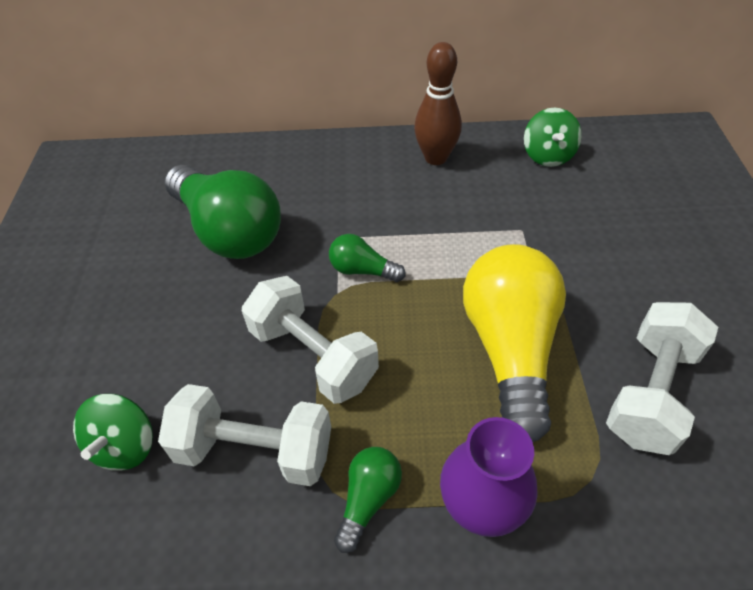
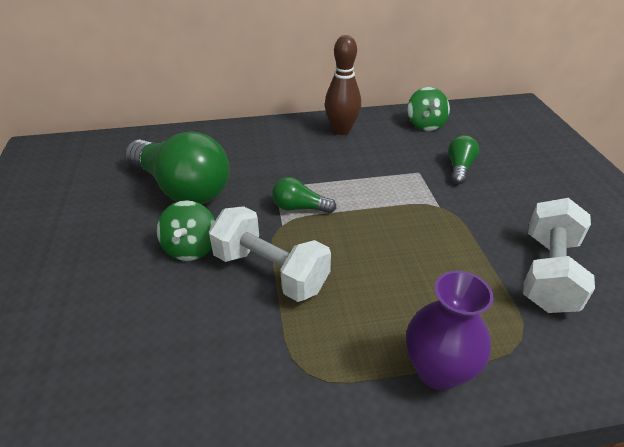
camera: 10 degrees left, 10 degrees down
(125, 446) = (111, 358): green spinning top -> green spinning top (191, 248)
(255, 450) = (232, 348): white dumbbell -> none
(368, 499) = (340, 376): green light bulb -> green light bulb (459, 168)
(510, 349) = (431, 253): yellow light bulb -> none

